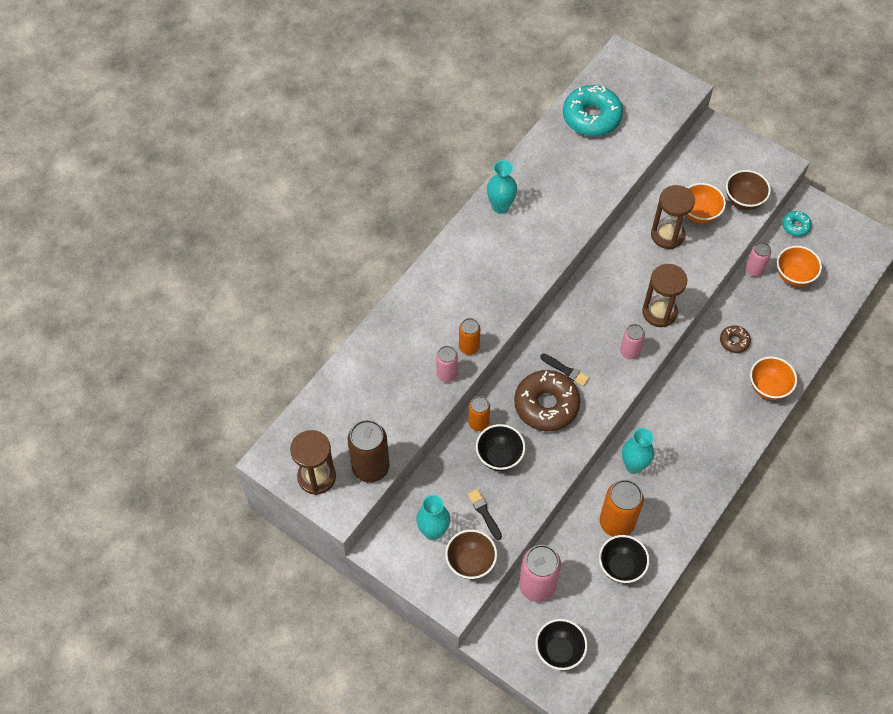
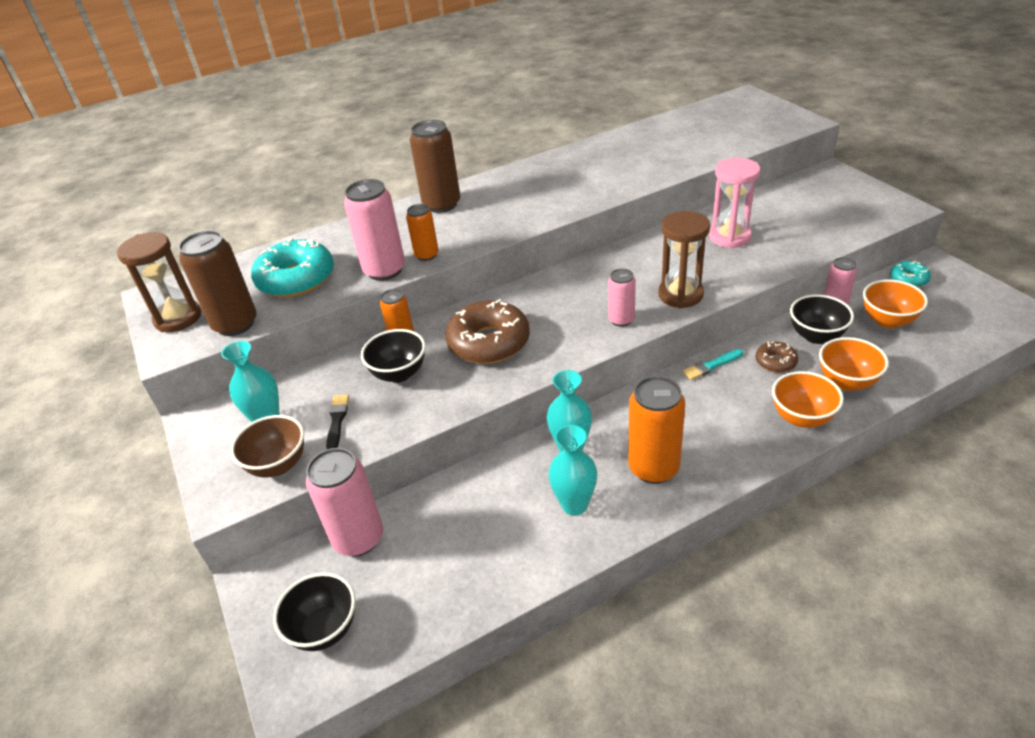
camera: 30 degrees right, 20 degrees down
(439, 281) = (441, 204): none -> brown can
(447, 374) = (384, 270): pink can -> pink can, size x1.72
(500, 206) = (547, 167): turquoise vase -> turquoise vase (574, 505)
(566, 370) = (534, 318): black brush -> none
(591, 117) = (688, 126): turquoise donut -> turquoise donut (296, 279)
(616, 523) = (508, 502): orange can -> orange can (653, 468)
(621, 567) = (479, 555): black bowl -> black bowl (816, 336)
(667, 235) = (729, 237): brown hourglass -> pink hourglass
(693, 359) = (711, 365): none -> turquoise brush
(699, 214) = (778, 228): orange bowl -> orange bowl (846, 382)
(743, 201) = (840, 227): brown bowl -> none

